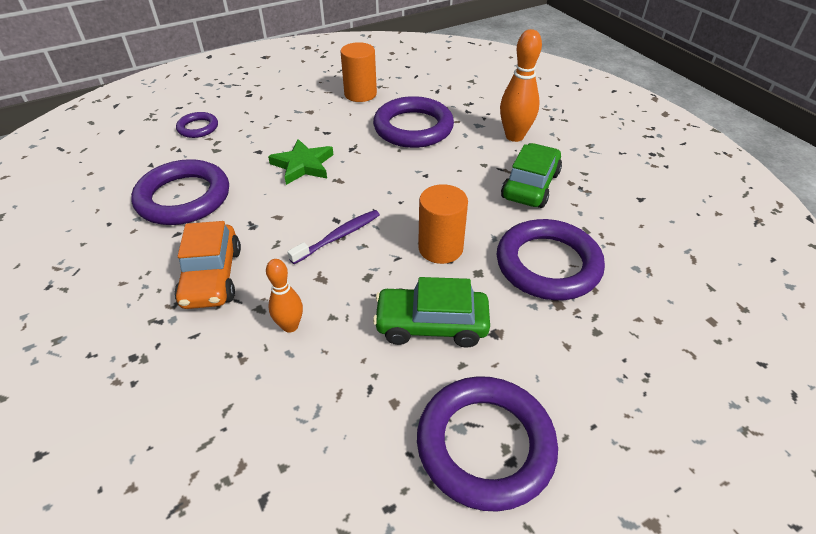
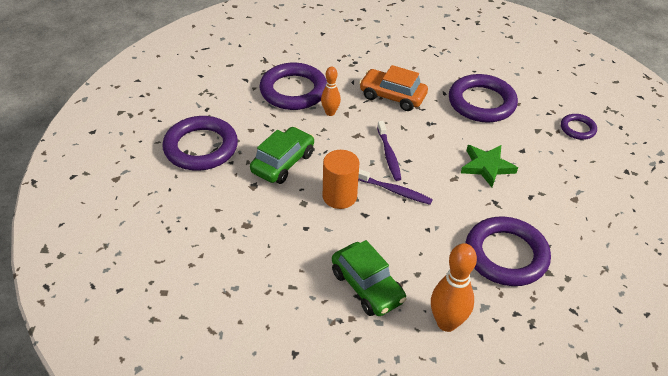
camera: 120 degrees right, 0 degrees up
(360, 94) = (593, 245): orange cylinder -> none
(394, 212) = (394, 191): none -> purple toothbrush
(548, 264) = (280, 241): purple ring -> purple ring (293, 91)

